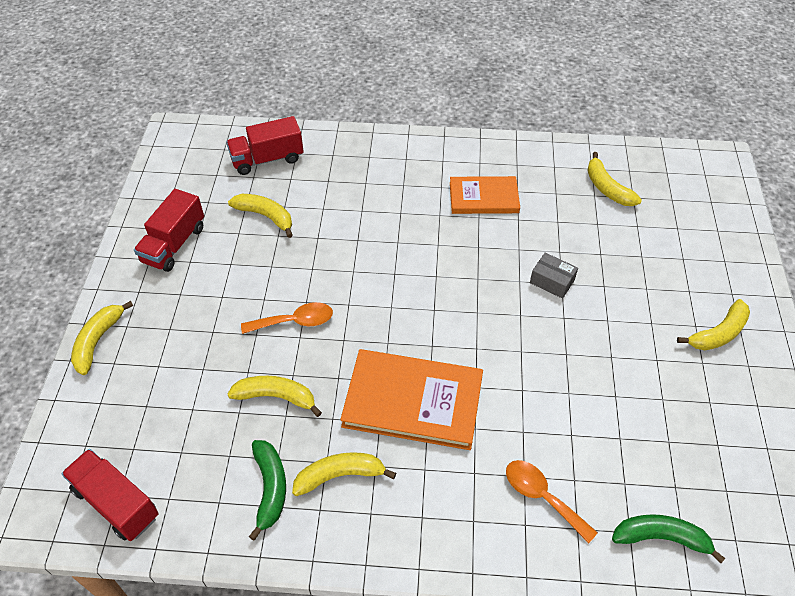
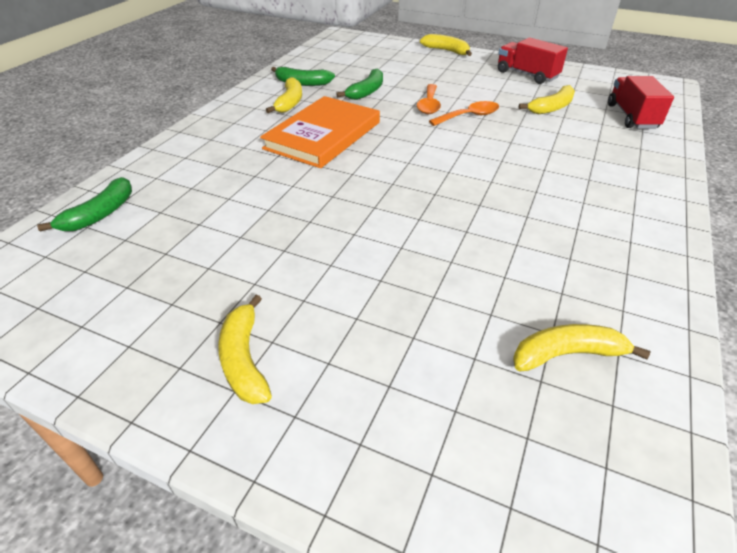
camera: 110 degrees right, 10 degrees down
(116, 503) = (331, 49): red truck -> none
(276, 397) = (366, 92): yellow banana -> green banana
(483, 198) = (560, 227): orange book -> none
(542, 497) = (195, 169): orange spoon -> orange spoon (469, 116)
(552, 281) = (407, 240): grey box -> none

